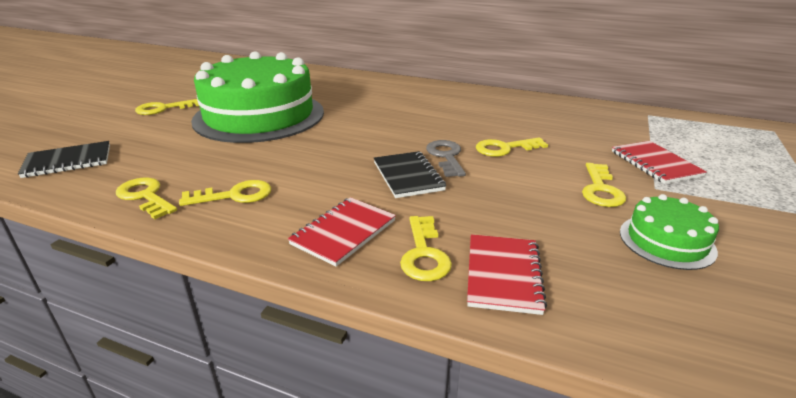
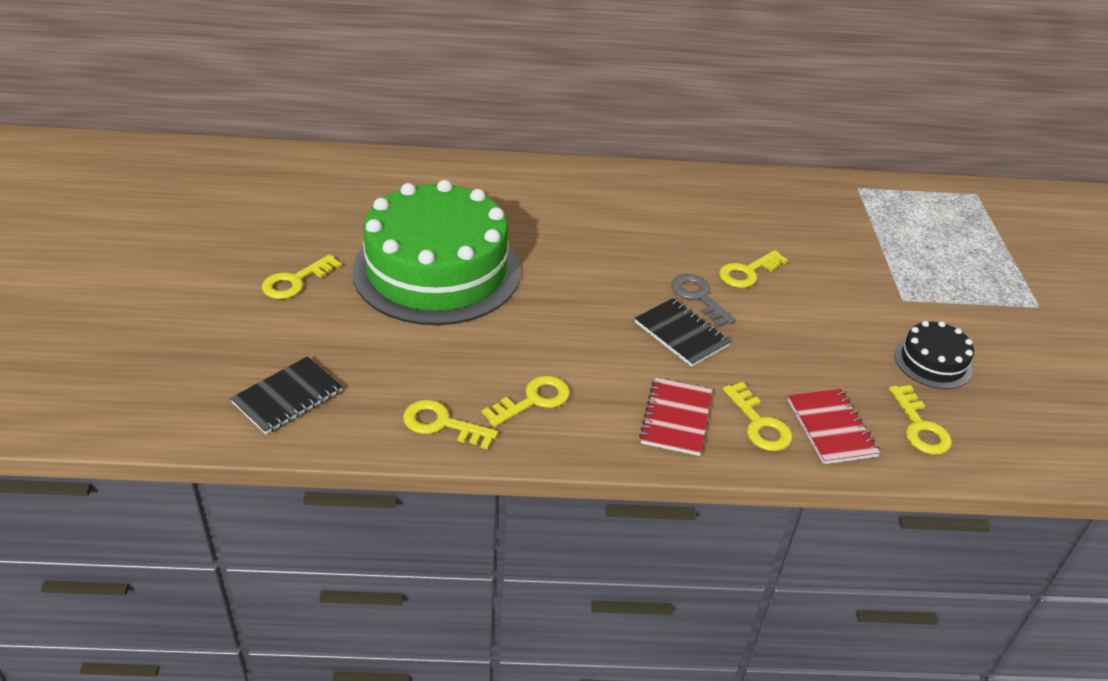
camera: 25 degrees left, 10 degrees up
(600, 189) = (860, 312): yellow key -> yellow key (919, 426)
(655, 164) = (891, 266): red notebook -> none
(666, 241) = (932, 362): green cake -> black cake

